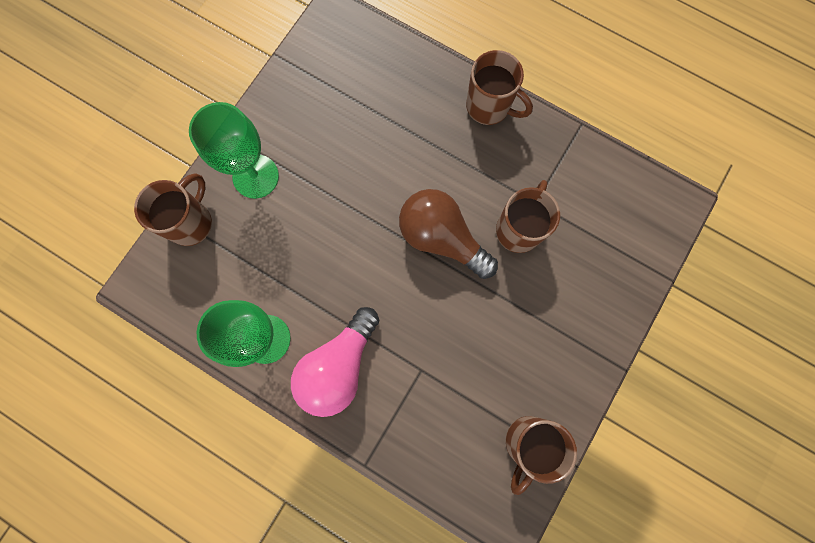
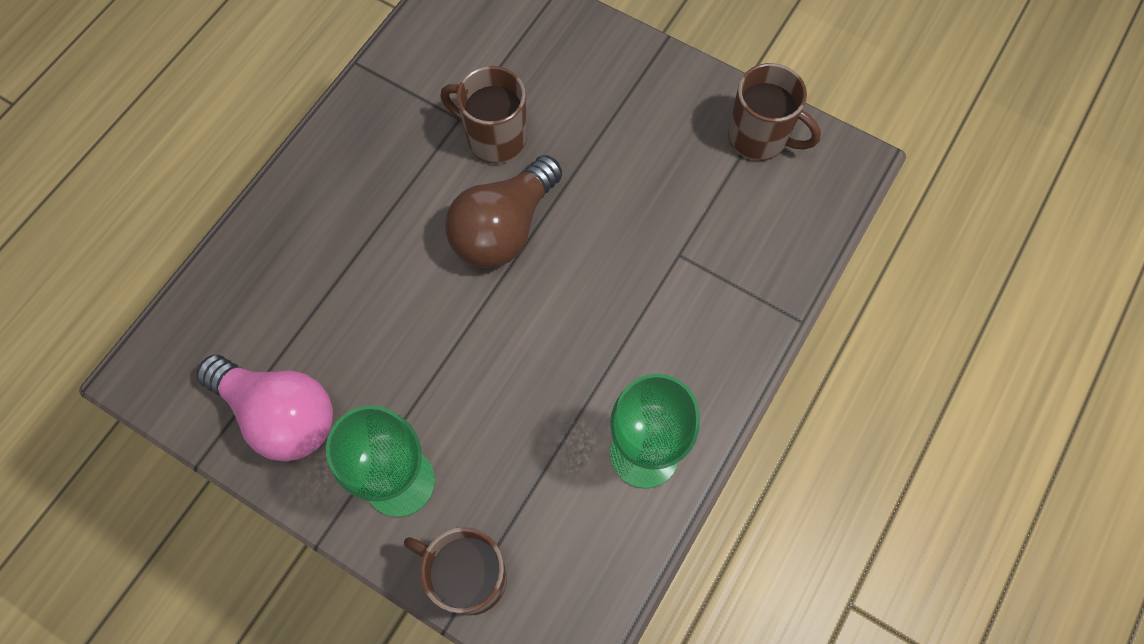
camera: 90 degrees left, 10 degrees down
(338, 366) = (678, 355): pink light bulb -> pink light bulb (280, 415)
(489, 107) = (320, 167): brown mug -> none

